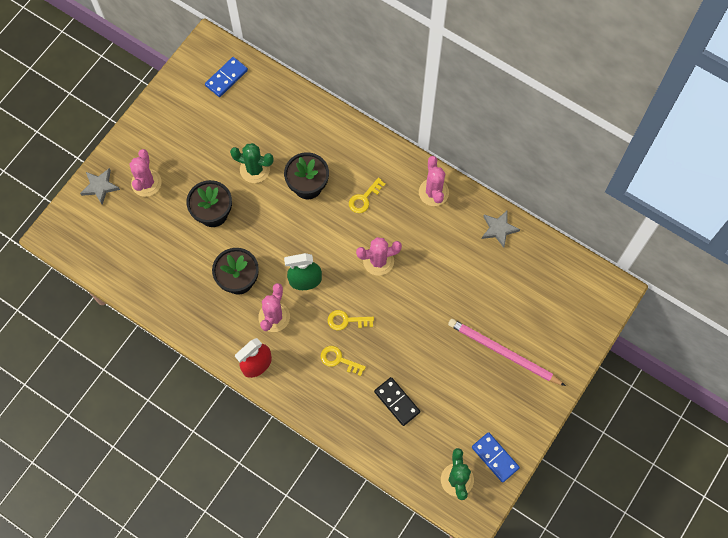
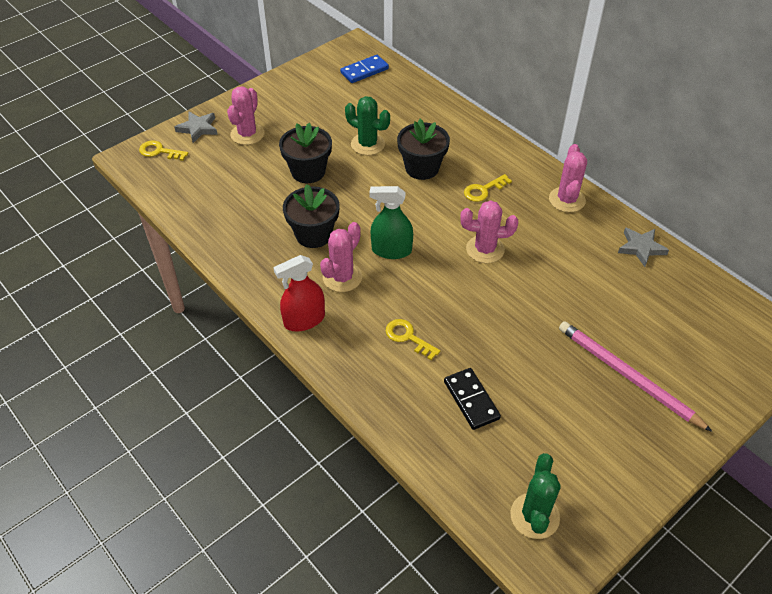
camera: 15 degrees right, 20 degrees down
(346, 321) = (429, 299): yellow key -> yellow key (159, 151)
(495, 457) = (596, 500): blue domino -> none

